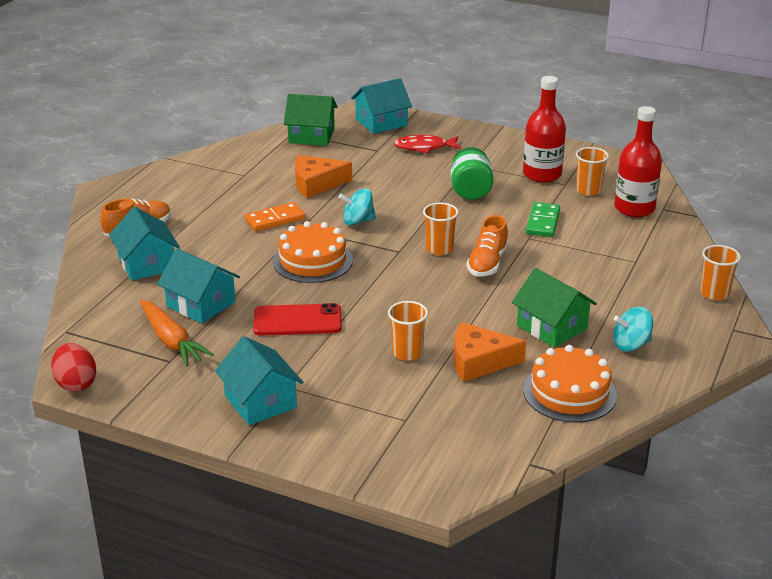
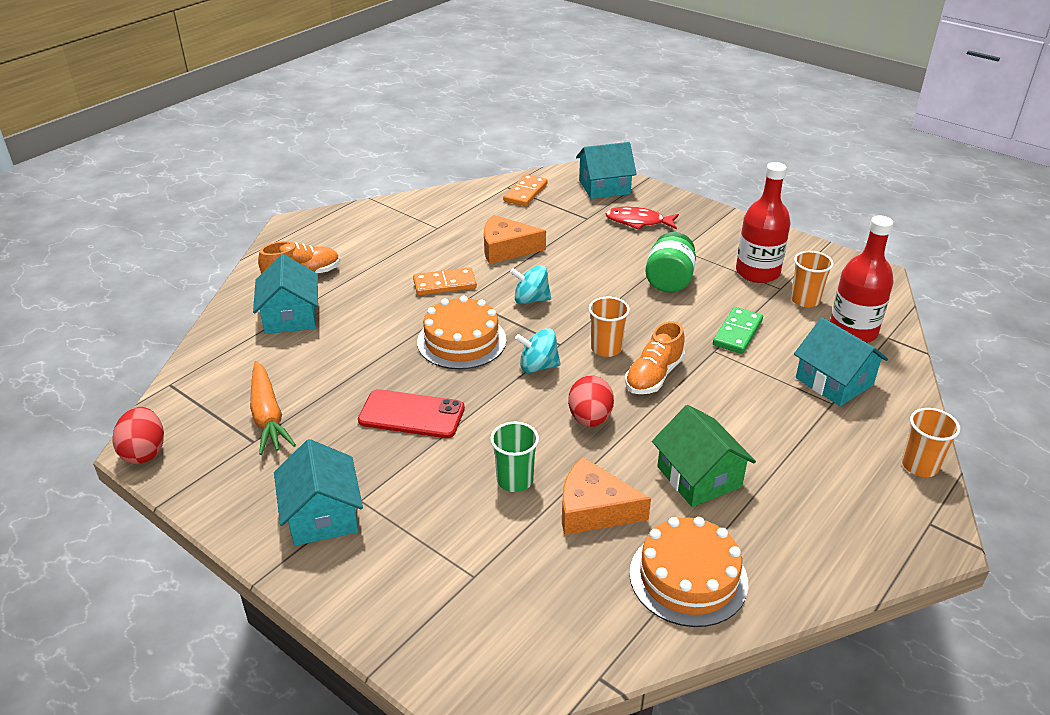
camera: 15 degrees right, 5 degrees up
(201, 304) = (320, 375): turquoise house -> turquoise house (834, 381)
(311, 136) = (525, 193): green house -> orange domino
(407, 352) = (515, 480): orange cup -> green cup
(448, 301) = (590, 418): none -> red egg
(631, 344) = (789, 521): turquoise spinning top -> turquoise spinning top (538, 366)

